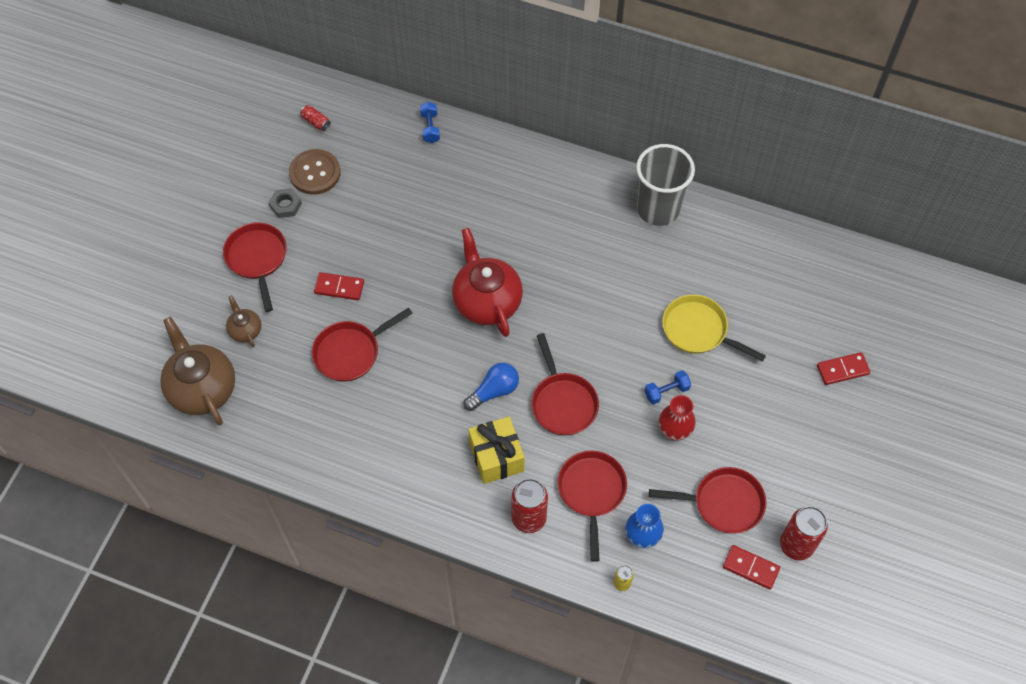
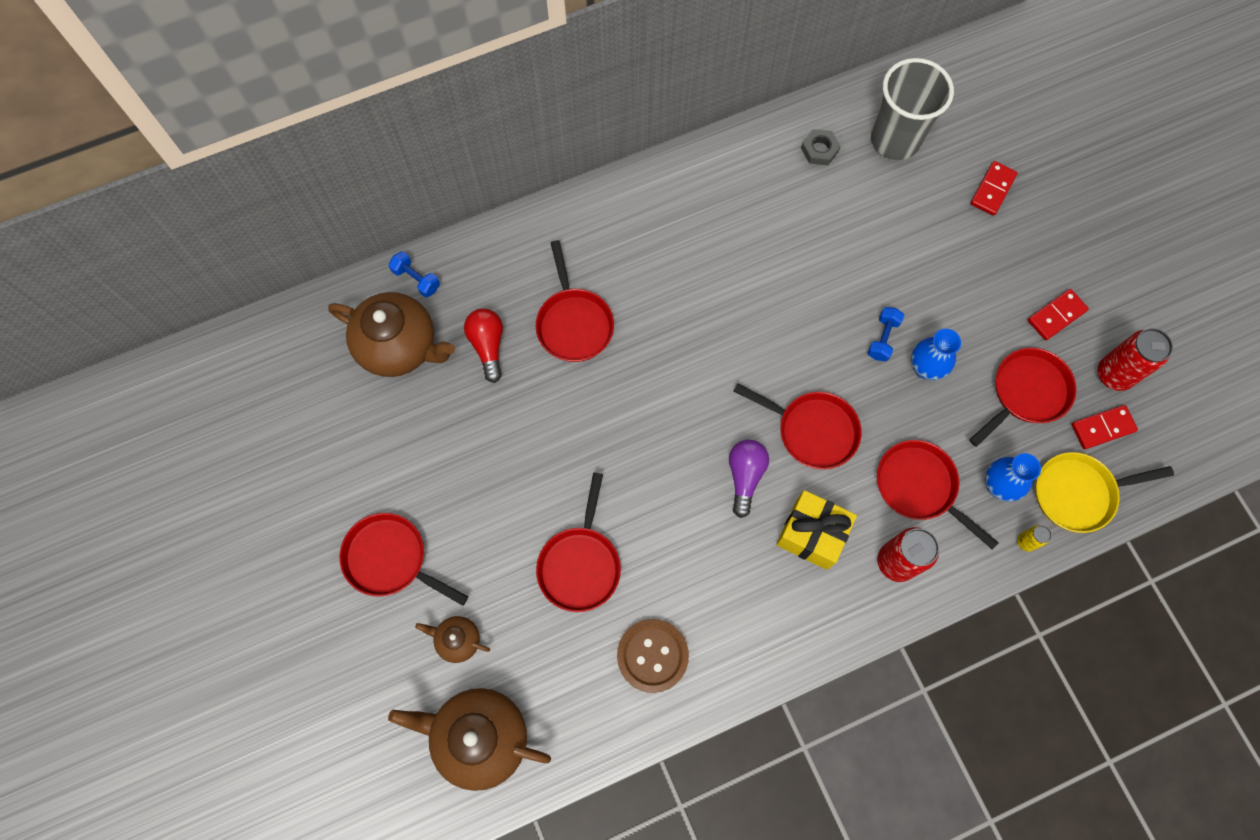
camera: 45 degrees left, 10 degrees up
(285, 205) = (359, 481): grey nut -> grey nut (819, 150)
(315, 173) = (353, 422): brown button -> brown button (652, 655)
(316, 122) = (297, 371): red can -> none
(339, 287) = (501, 513): red domino -> red domino (1056, 316)
(382, 155) = (399, 346): none -> brown teapot
(429, 195) = (488, 346): none -> red light bulb
(486, 301) = (649, 399): red teapot -> none
(490, 224) = (574, 323): none -> red pan
(494, 391) = (745, 476): blue light bulb -> purple light bulb
(658, 209) = (702, 178): grey cup -> grey cup (895, 139)
(674, 431) = (925, 368): red vase -> blue vase
(698, 330) = (850, 259): yellow pan -> yellow pan (1078, 493)

